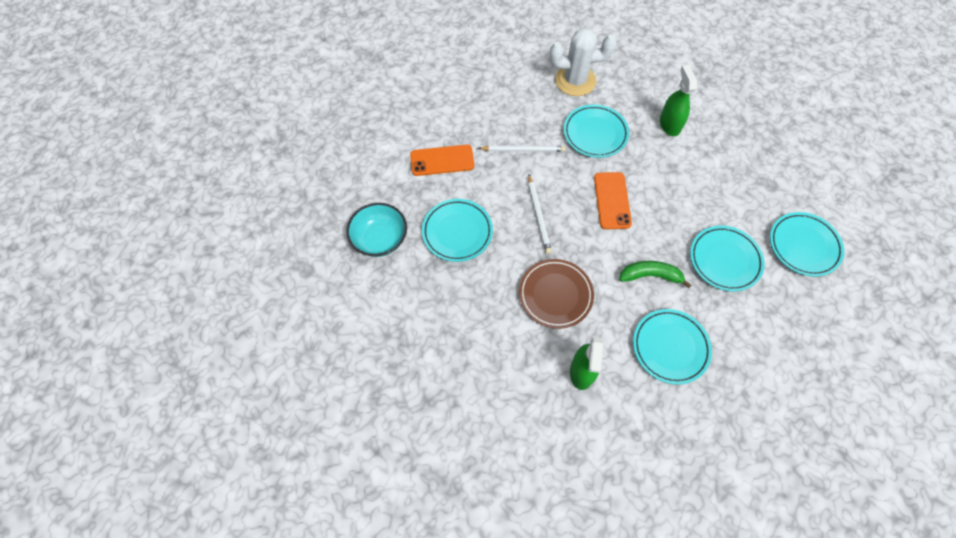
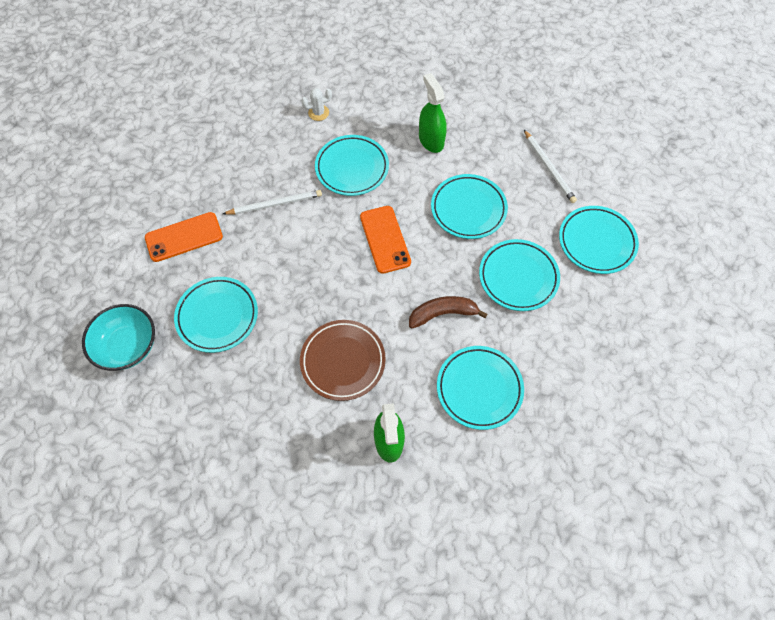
camera: 15 degrees left, 0 degrees up
(539, 215) = (307, 275): white pencil -> white pencil (549, 168)
(575, 80) = (318, 113): white cactus -> white cactus, size x0.45
(650, 275) = (443, 314): green banana -> brown banana
(691, 191) = (468, 209): none -> turquoise plate

